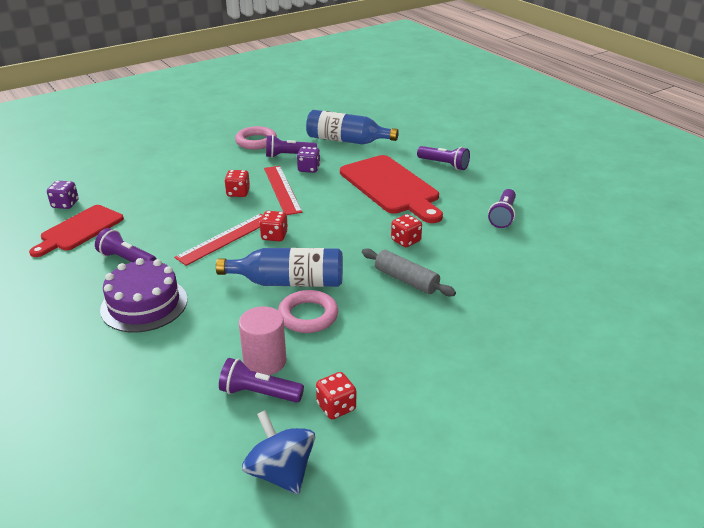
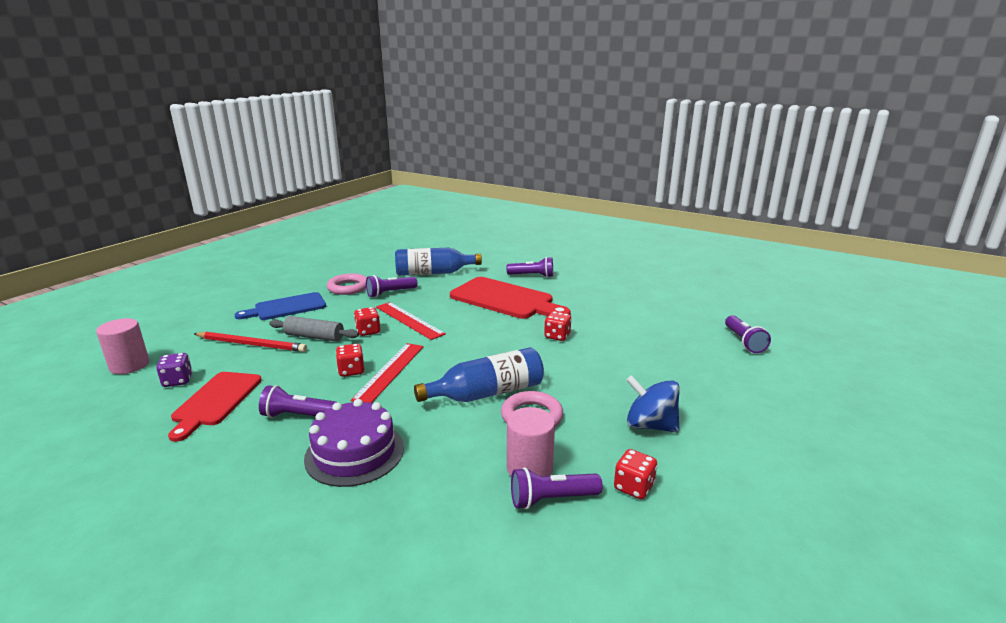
camera: 25 degrees left, 10 degrees down
(42, 181) = (129, 365): none -> pink cylinder
(138, 183) = (252, 344): none -> red pencil
(190, 152) = (286, 307): none -> blue cutting board
(274, 236) = (437, 359): red dice -> red dice (351, 371)
(281, 472) = (644, 567): blue spinning top -> blue spinning top (650, 425)
(309, 169) = (419, 300): purple dice -> none
(406, 280) = (587, 365): grey rolling pin -> grey rolling pin (314, 337)
(503, 216) = (614, 302): purple flashlight -> purple flashlight (743, 342)

